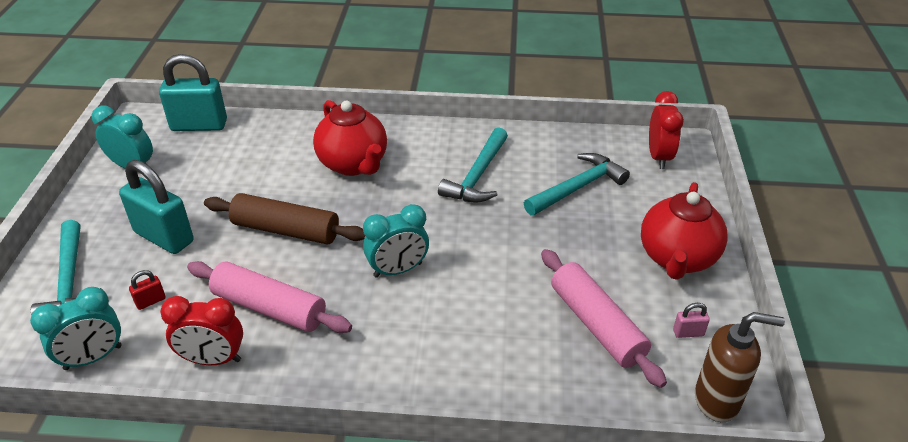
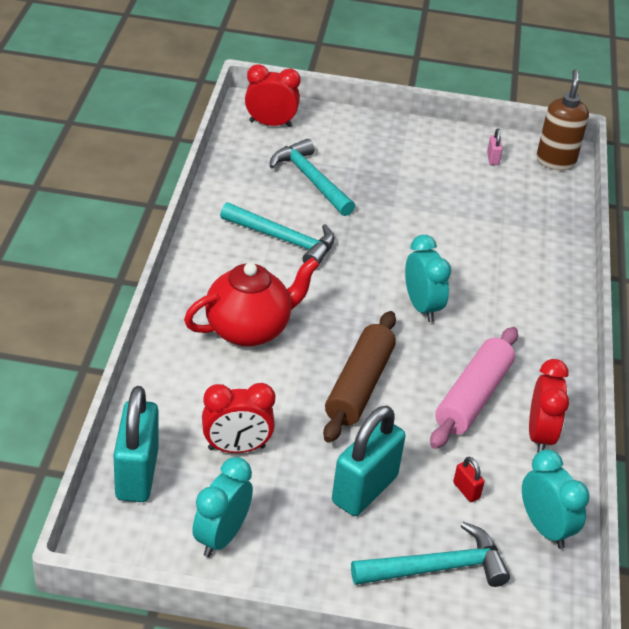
camera: 90 degrees left, 0 degrees up
(219, 167) = (236, 448): none -> red clock
(596, 325) = (486, 201): pink rolling pin -> none
(677, 259) = (411, 145): red teapot -> none

